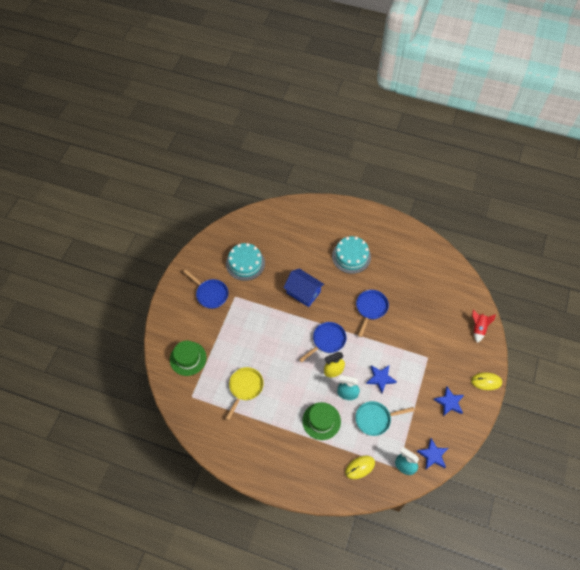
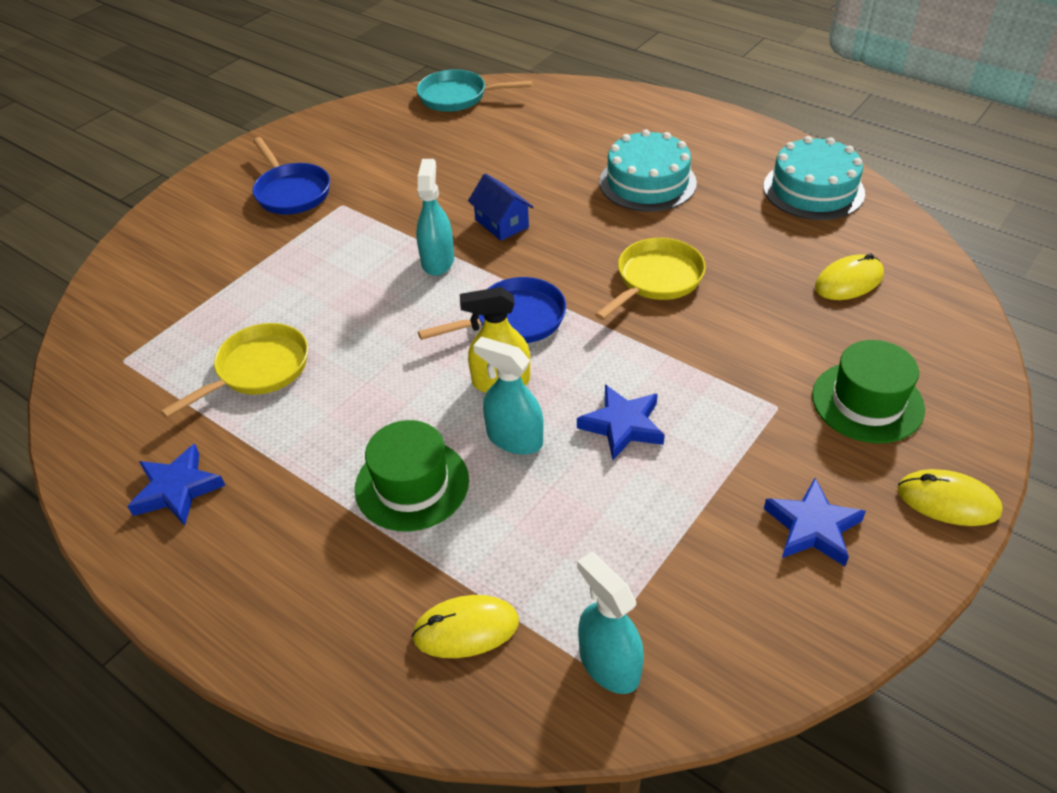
camera: 20 degrees right, 15 degrees down
(188, 358) = (166, 289): green hat -> green hat (867, 402)
(245, 263) = (398, 157): turquoise cake -> turquoise cake (813, 190)
(287, 318) = (437, 261): none -> turquoise spray bottle
(303, 292) = (502, 223): blue house -> blue house, size x0.65
(371, 308) = (656, 279): blue pan -> yellow pan
(375, 419) = (567, 516): turquoise pan -> turquoise pan (457, 97)
(432, 455) = (713, 657): blue star -> blue star (177, 489)
(437, 293) = (848, 281): none -> yellow mouse
(478, 328) = (951, 372): red rocket -> none

